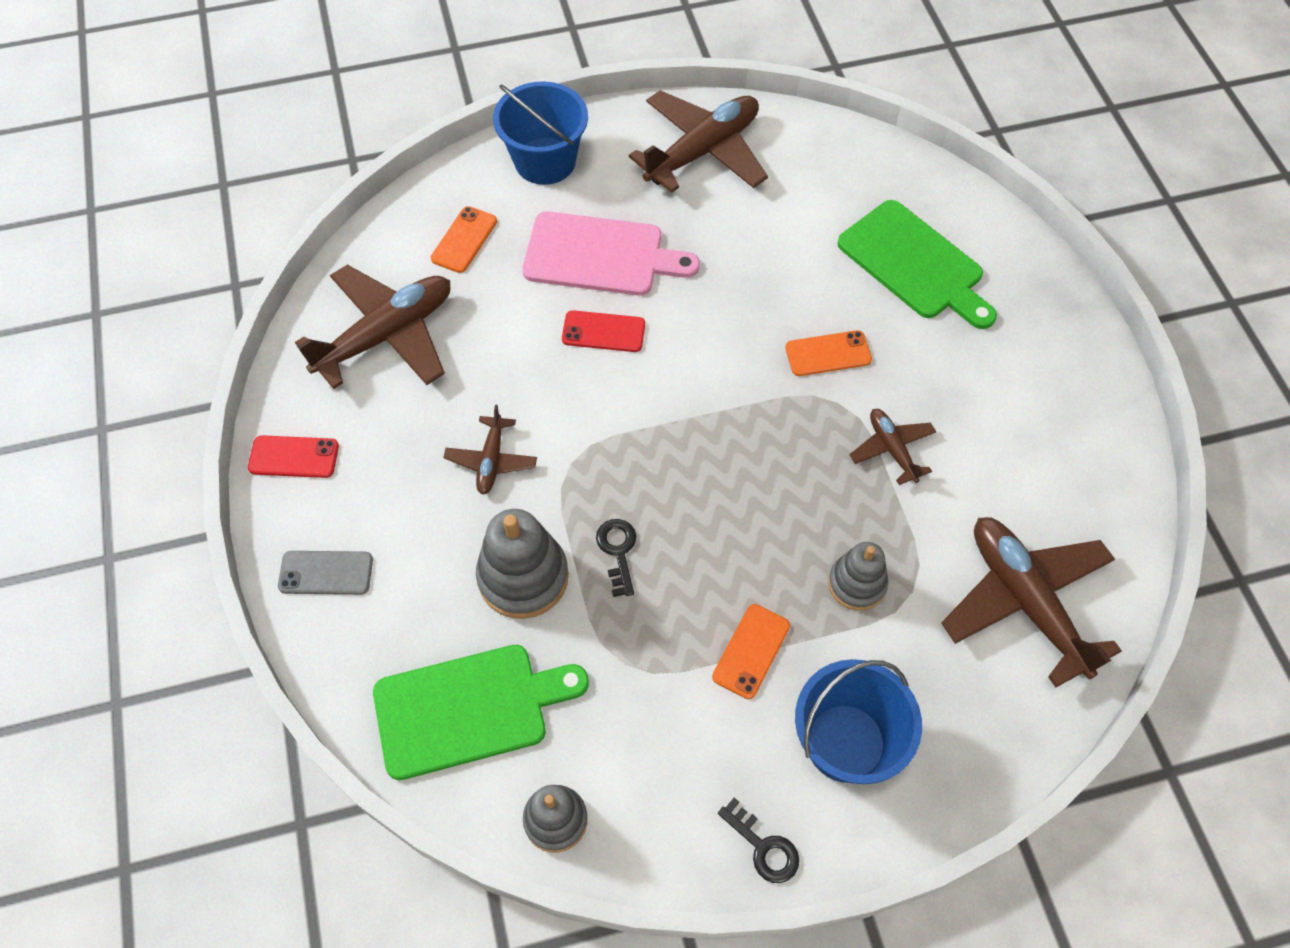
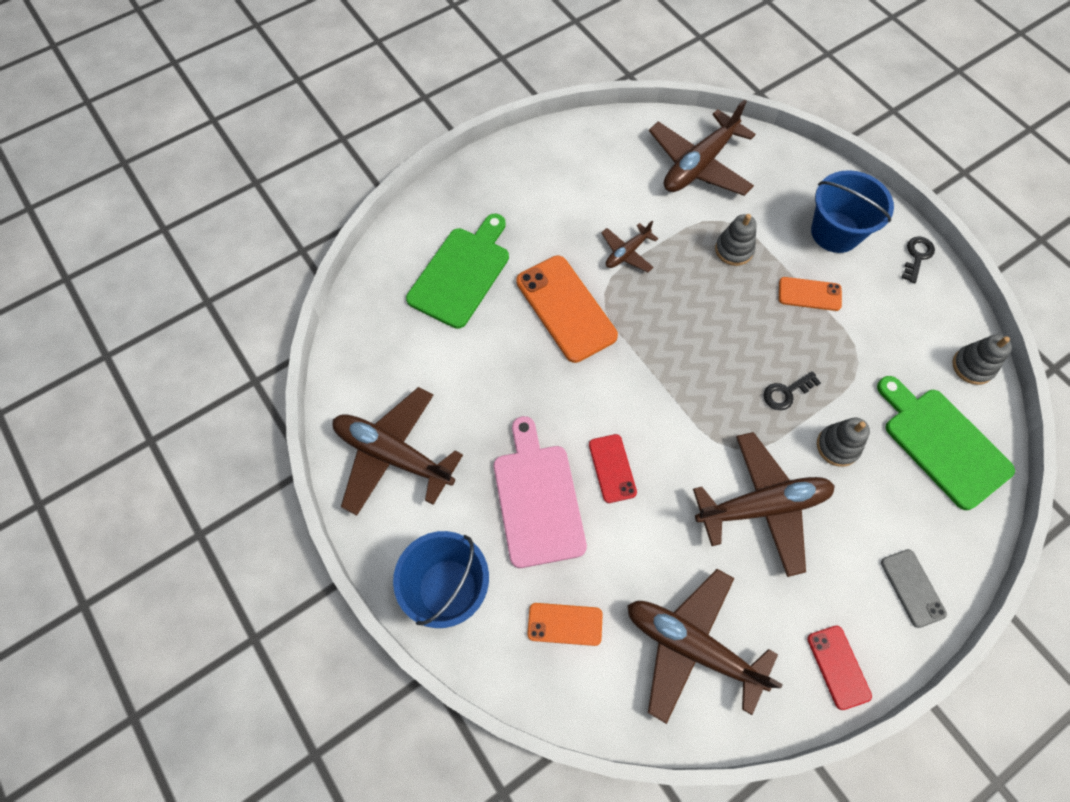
camera: 110 degrees left, 5 degrees up
(491, 460) = (762, 506): brown plane -> brown plane, size x1.95
(523, 577) = (837, 446): grey stacking toy -> grey stacking toy, size x0.64
(828, 354) = (566, 308): orange phone -> orange phone, size x1.84

